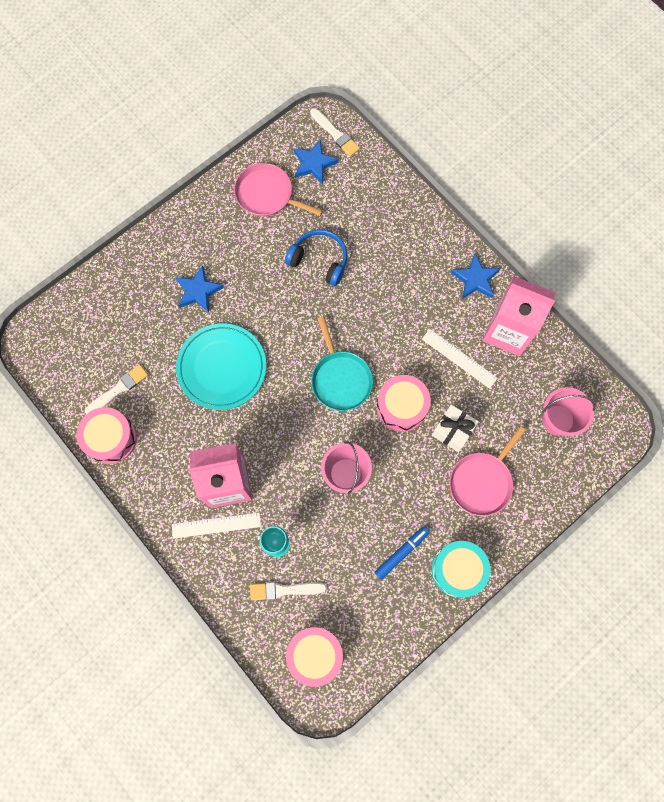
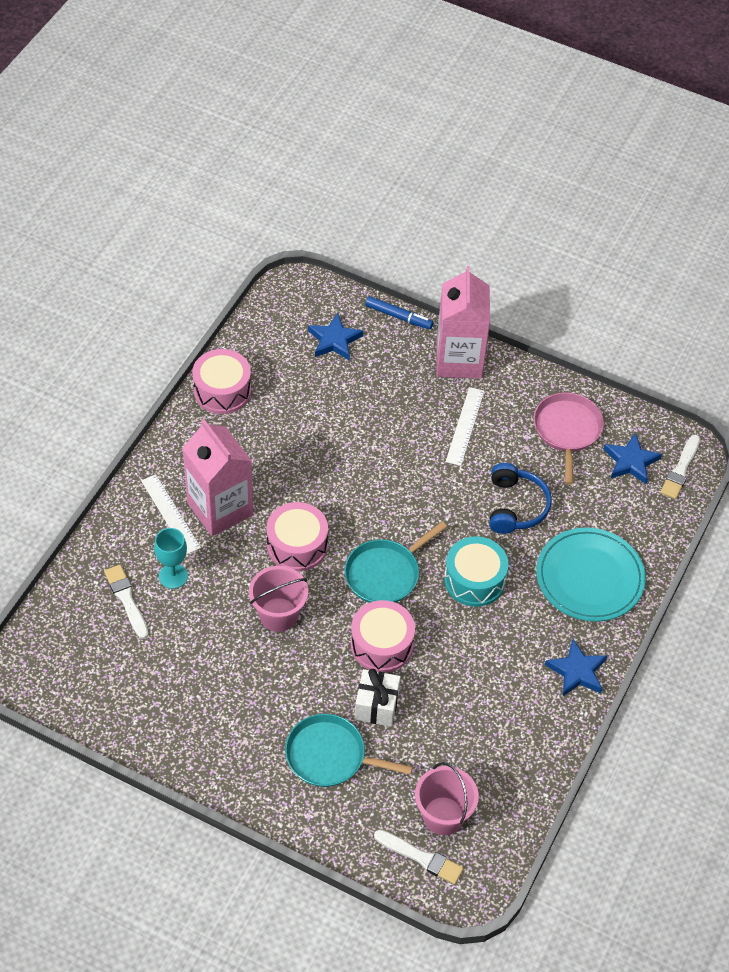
camera: 65 degrees right, 20 degrees down
(118, 389) = (277, 378): white brush -> white brush (421, 857)
(198, 291) = (420, 407): blue star -> blue star (334, 340)
(222, 368) = (344, 459): turquoise plate -> turquoise plate (589, 577)
(315, 654) = (68, 651): pink drum -> pink drum (297, 545)
(401, 553) = (212, 699): blue marker -> blue marker (398, 317)
(458, 570) = (216, 762): turquoise drum -> turquoise drum (474, 580)
(459, 358) = (469, 685): white ruler -> white ruler (465, 426)
(482, 482) = (330, 756): pink pan -> turquoise pan
(508, 331) = (528, 727): pink carton -> pink carton (459, 360)

